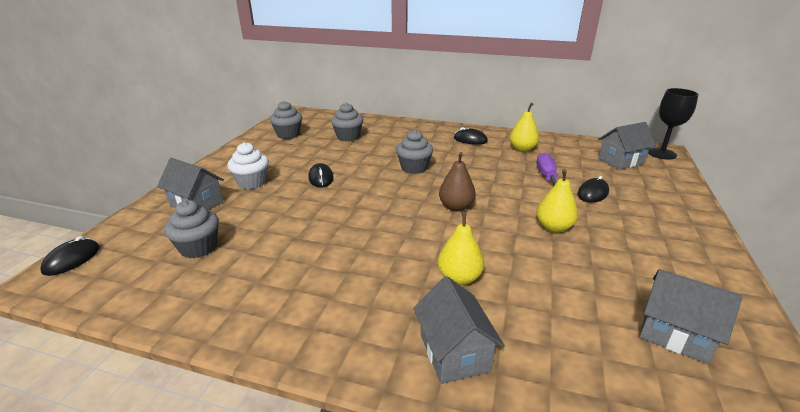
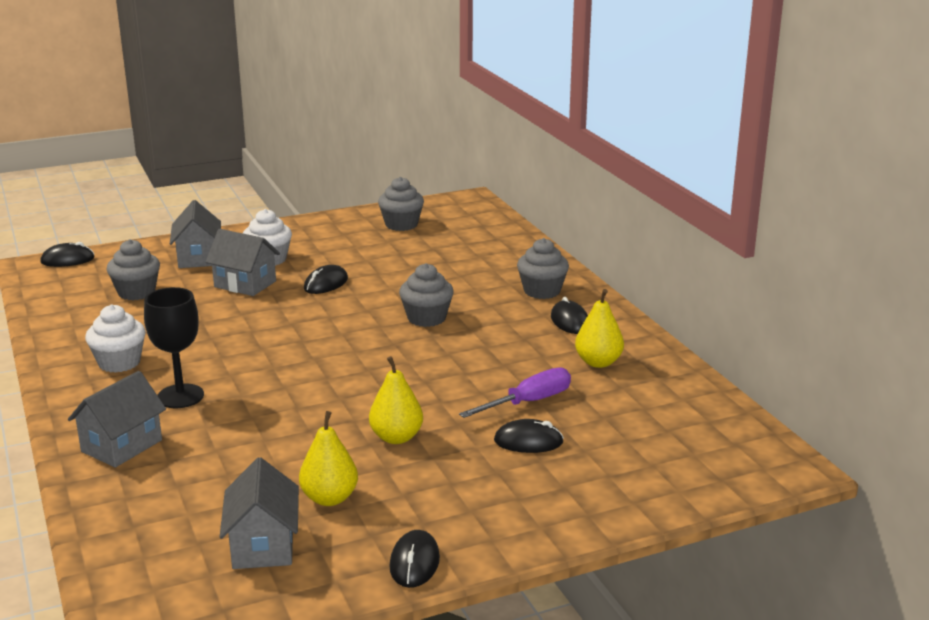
camera: 50 degrees right, 5 degrees down
(303, 300) = (119, 362): none -> white cupcake
(348, 137) = (450, 254): grey cupcake -> grey cupcake (542, 291)
(456, 207) = (365, 371): brown pear -> none
(459, 278) = (229, 416): yellow pear -> yellow pear (329, 498)
(621, 161) = (680, 440): grey house -> grey house (245, 284)
(661, 153) = (772, 467): black goblet -> black goblet (180, 396)
(723, 278) = (414, 563): none -> black mouse

